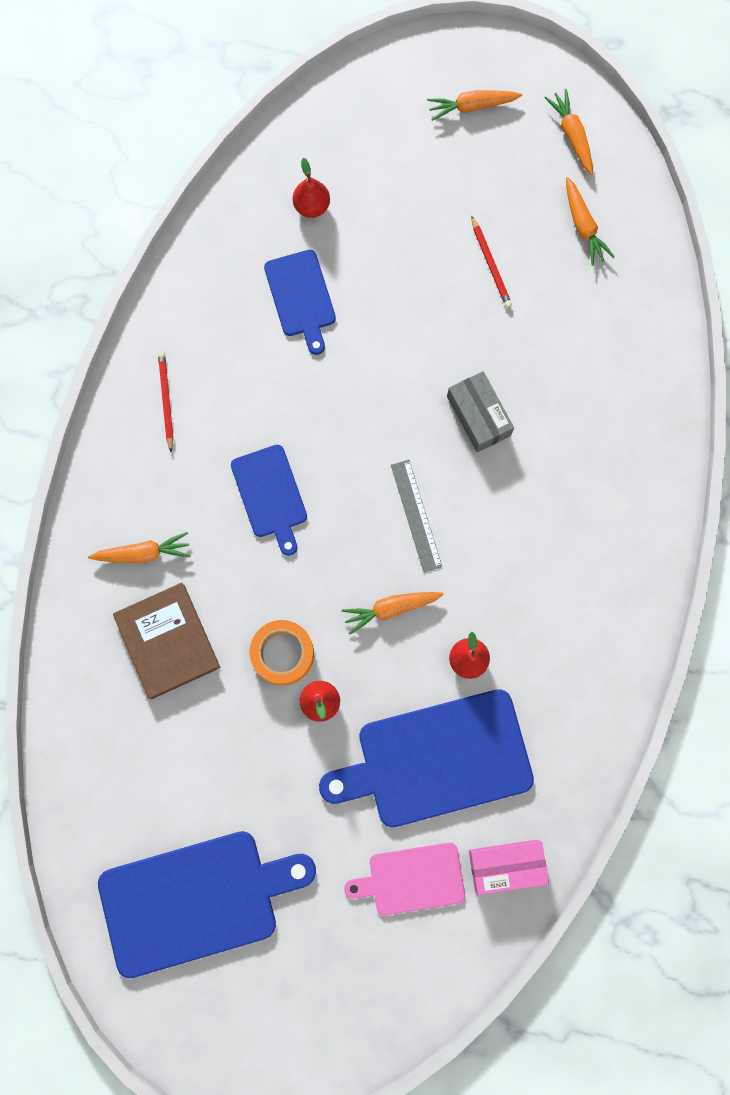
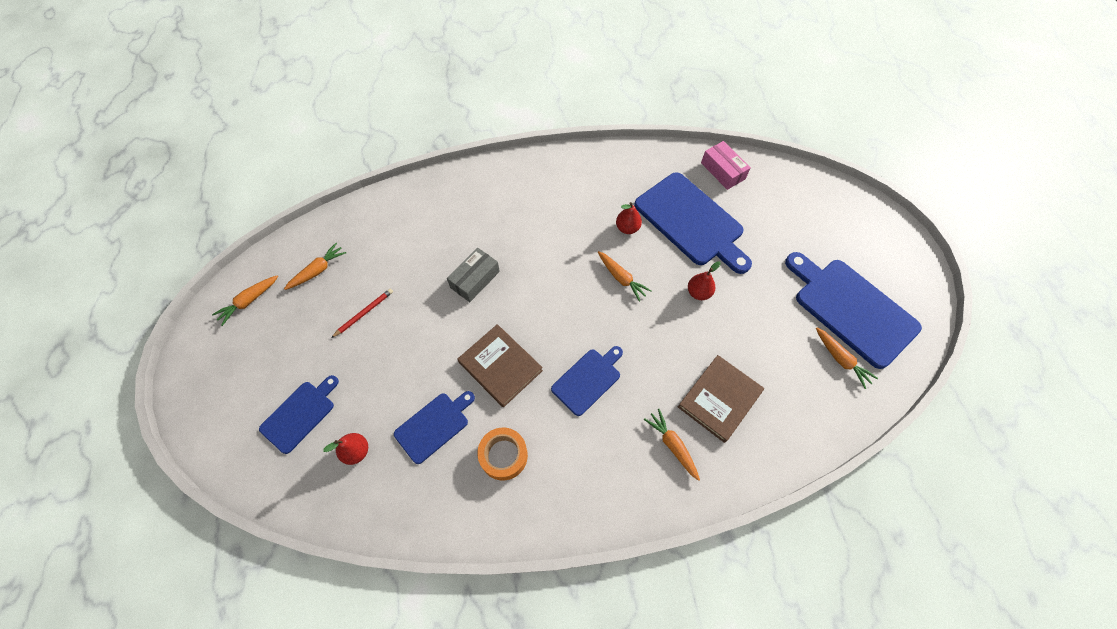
camera: 115 degrees left, 15 degrees down
(166, 400) = (555, 486): red pencil -> none
(283, 654) = (684, 326): orange tape -> orange tape (503, 455)
(338, 399) = (500, 366): none -> brown book
(386, 159) = (300, 414): none -> blue cutting board
(412, 879) = (760, 209): pink cutting board -> none
(416, 515) = (556, 288): grey ruler -> none
(472, 106) = (240, 373): orange carrot -> orange carrot (841, 359)

